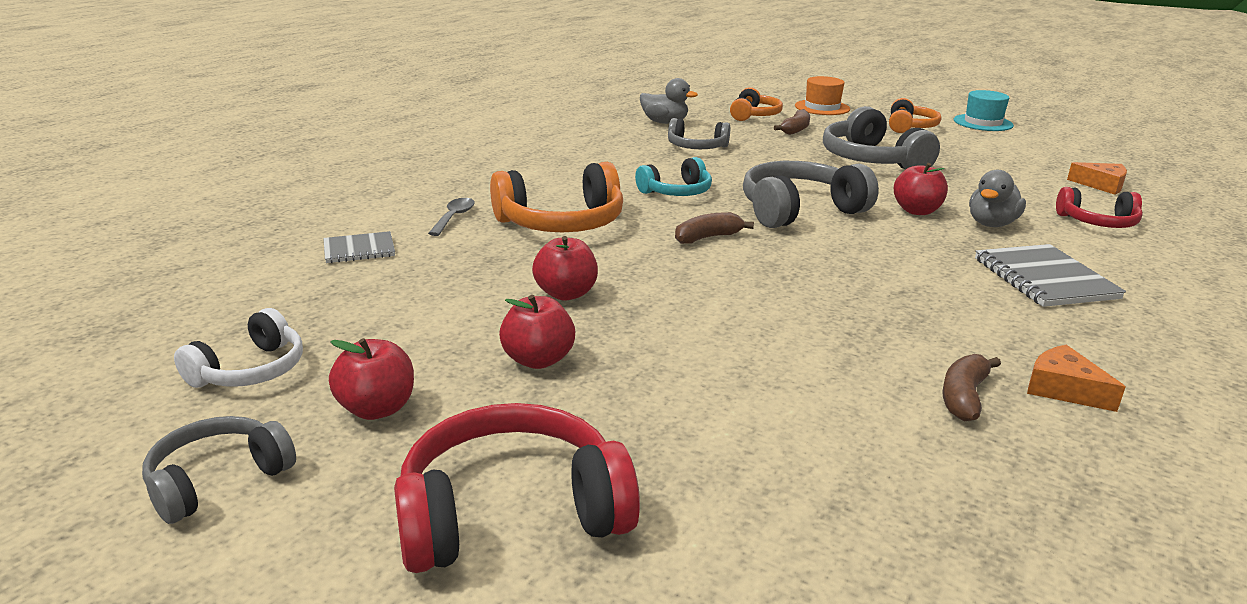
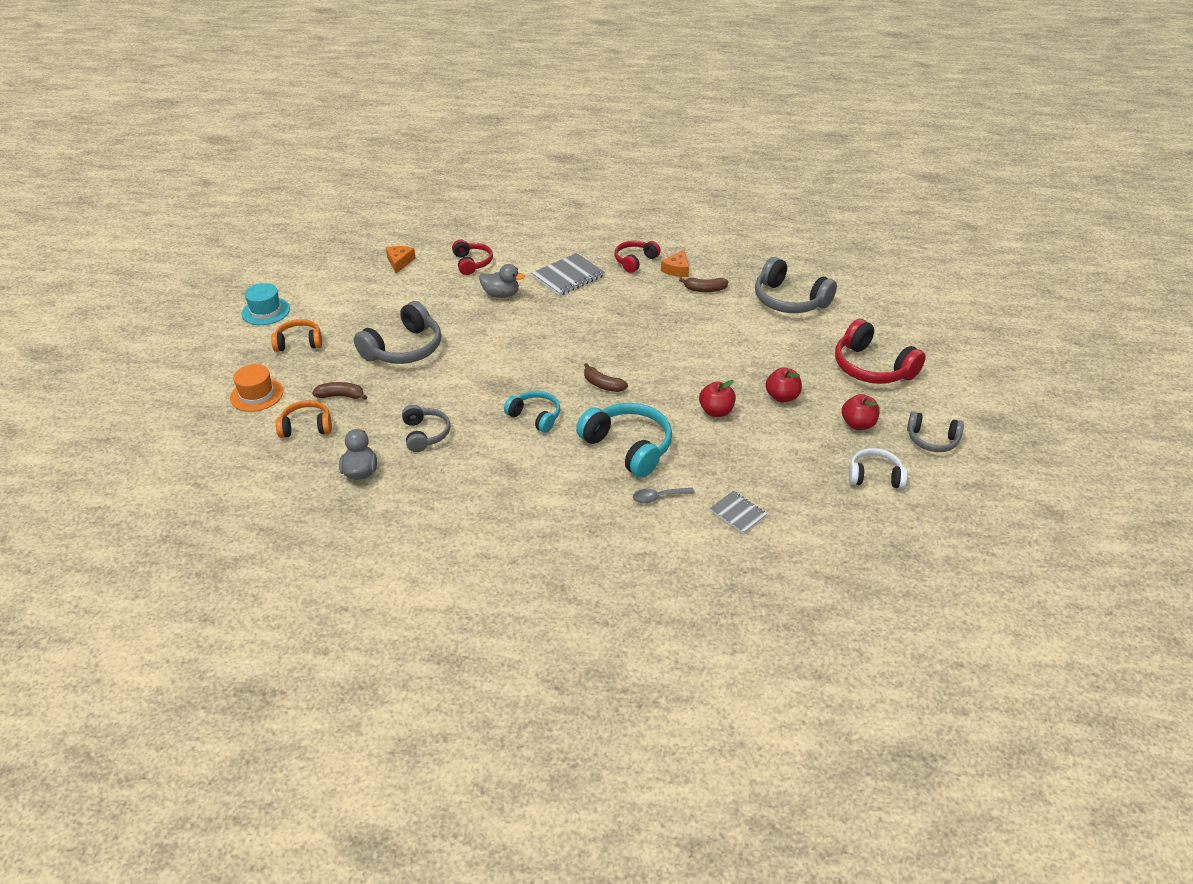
camera: 115 degrees left, 15 degrees up
(561, 223) = (628, 447): orange headphones -> turquoise headphones
(799, 210) = (531, 361): grey headphones -> grey headphones (789, 300)
(917, 211) = (498, 320): red apple -> none
(1105, 351) = (635, 261): none -> red headphones

